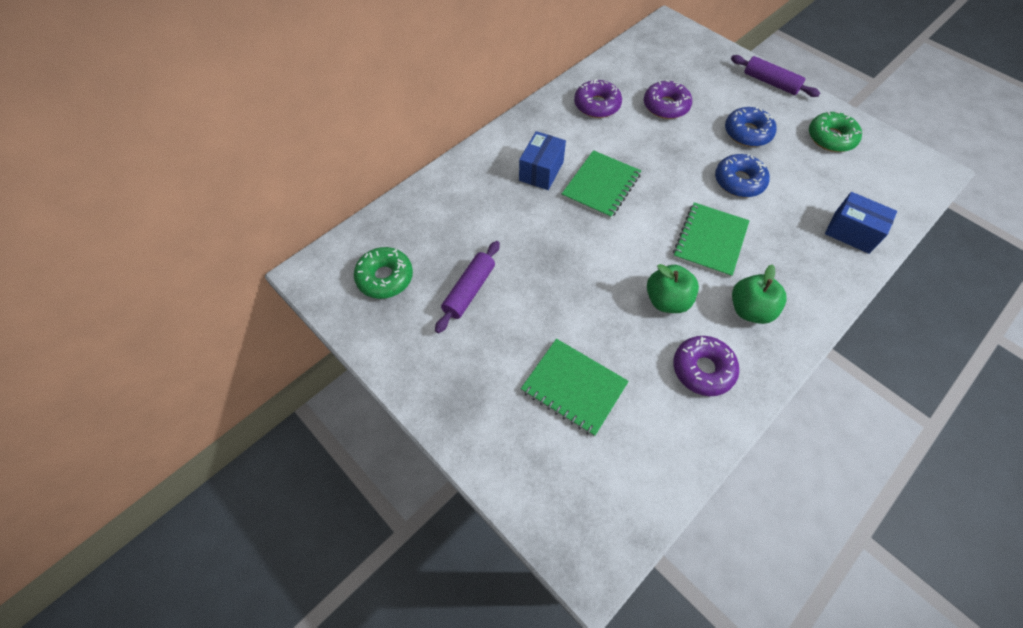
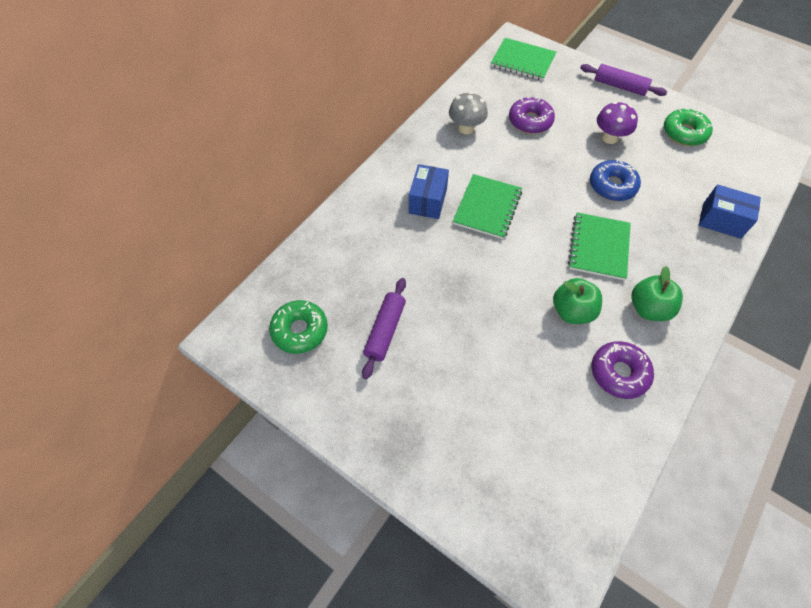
camera: 10 degrees left, 0 degrees up
(574, 387) = (505, 411): green notebook -> green notebook (522, 61)
(597, 105) = (466, 128): purple donut -> grey mushroom
(747, 133) = (609, 138): blue donut -> purple mushroom

